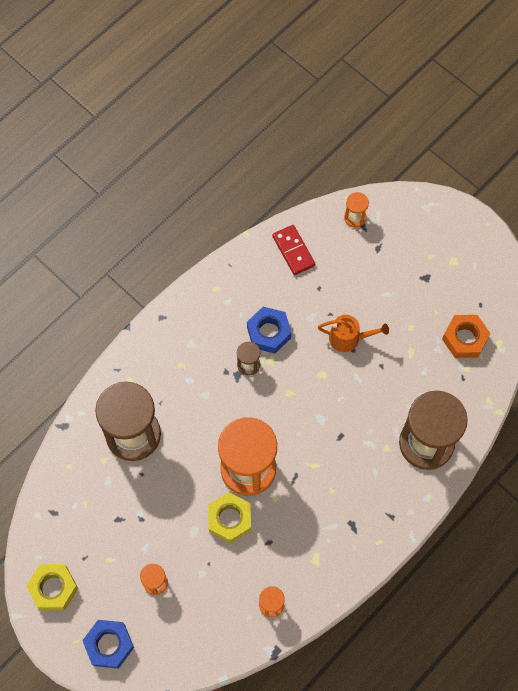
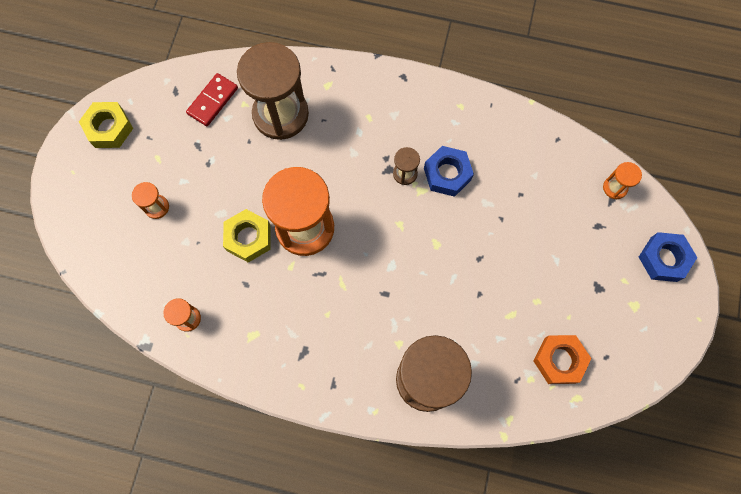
camera: 60 degrees right, 5 degrees up
(109, 645) = (82, 200): blue nut -> blue nut (663, 259)
(293, 251) = (542, 151): red domino -> red domino (213, 101)
(348, 338) = (488, 248): orange watering can -> none

